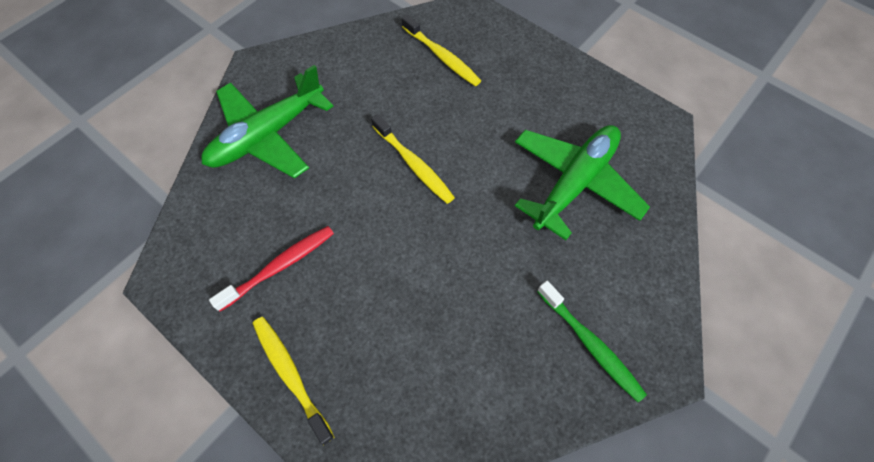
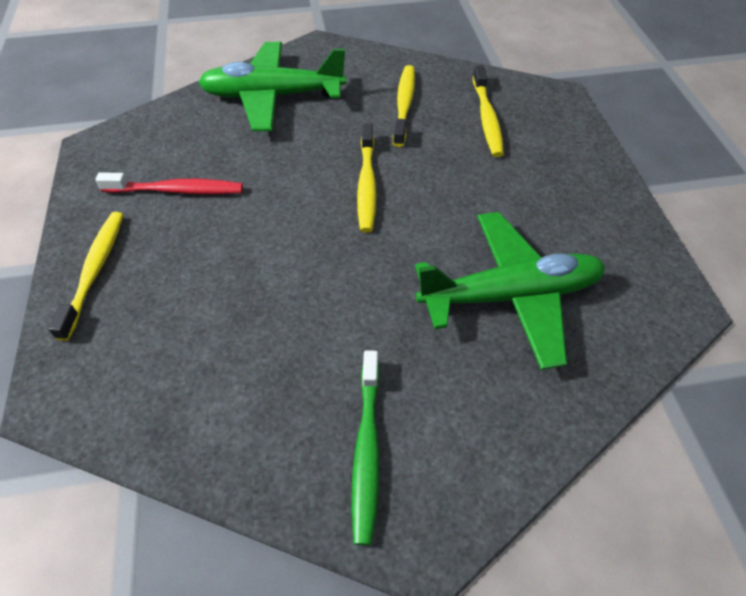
camera: 40 degrees right, 10 degrees down
(375, 80) = (404, 105): none -> yellow toothbrush

